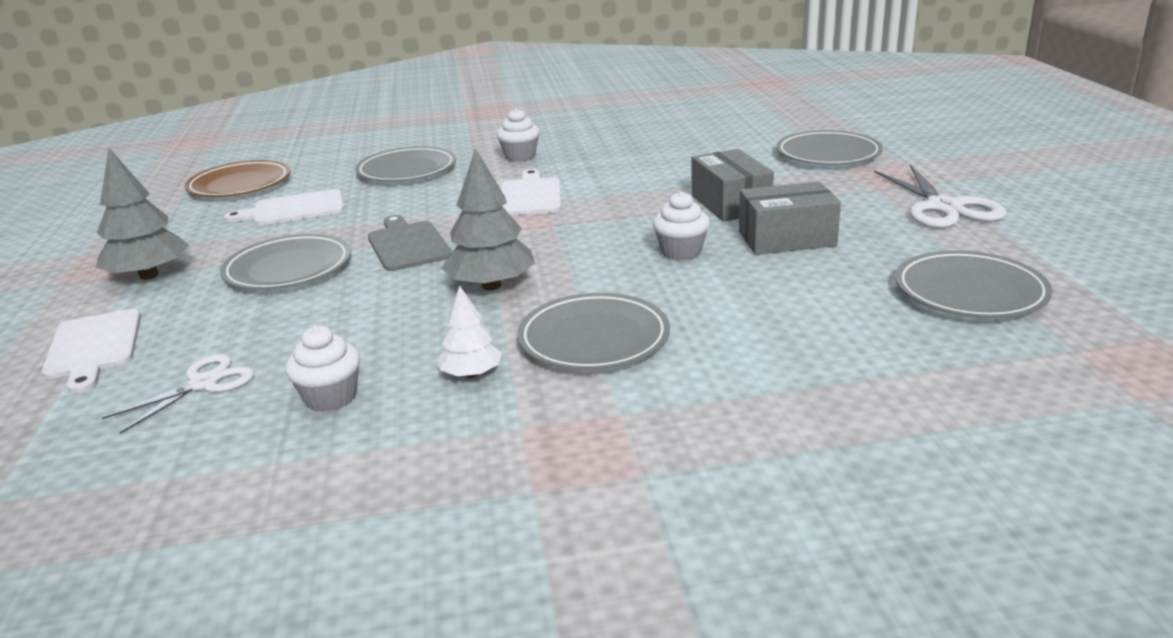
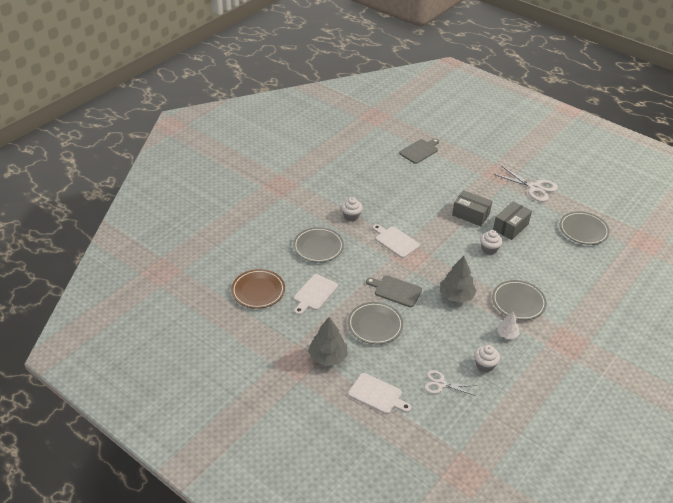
camera: 45 degrees left, 15 degrees up
(203, 384) = (441, 384): white scissors -> white scissors turned 75 degrees counterclockwise
(775, 123) = (419, 151): none -> grey cutting board
(828, 154) = (464, 167): grey plate -> none

